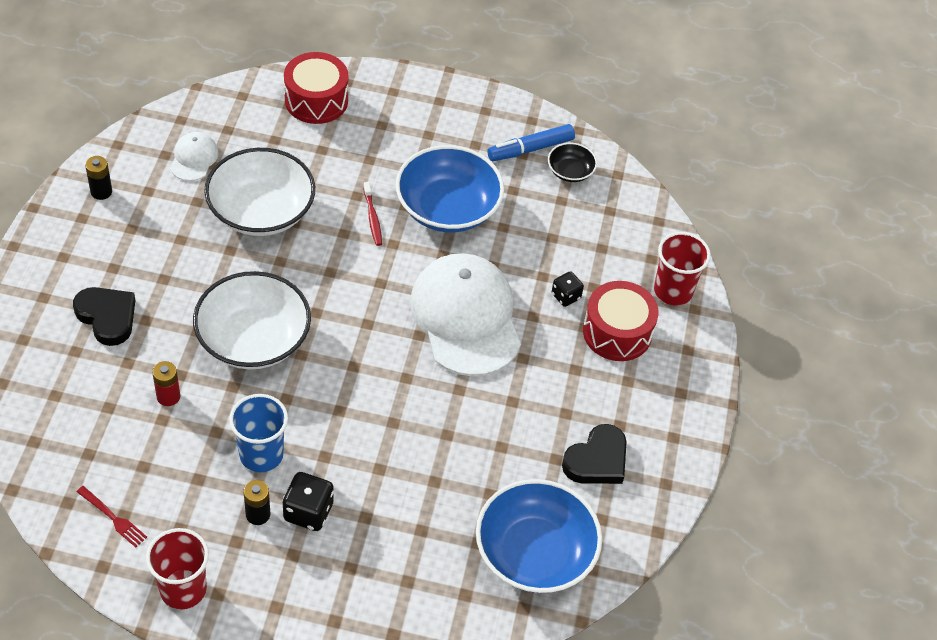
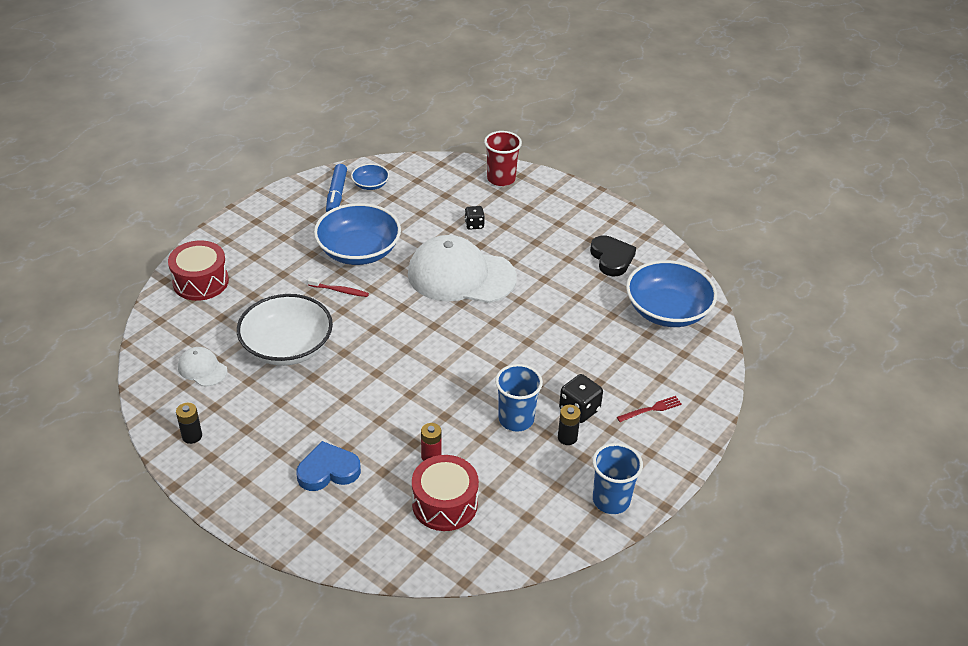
camera: 60 degrees left, 10 degrees down
(107, 317) = (328, 471): black heart -> blue heart
(114, 518) = (527, 523): red fork -> red fork (652, 409)
(183, 589) = (611, 500): red cup -> blue cup
(253, 339) = (408, 390): white bowl -> none
(570, 171) = (370, 184): black bowl -> blue bowl
(617, 332) = (518, 213): red drum -> red drum (444, 504)

